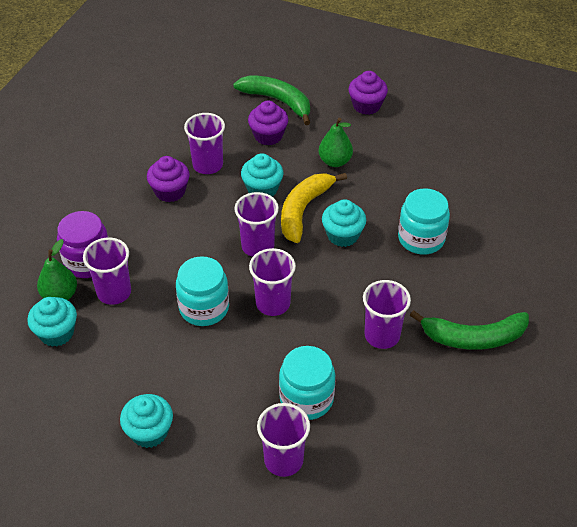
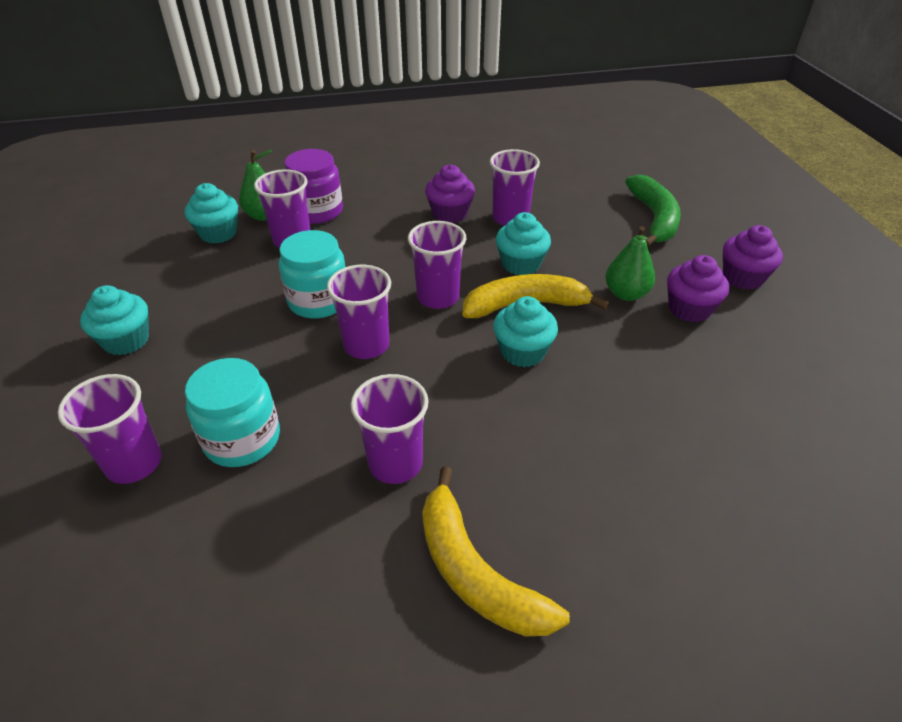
camera: 55 degrees right, 5 degrees down
(268, 136) = (598, 234): purple cupcake -> purple cupcake (689, 309)
(421, 238) = (596, 424): turquoise jar -> none
(473, 337) = (475, 571): green banana -> yellow banana

